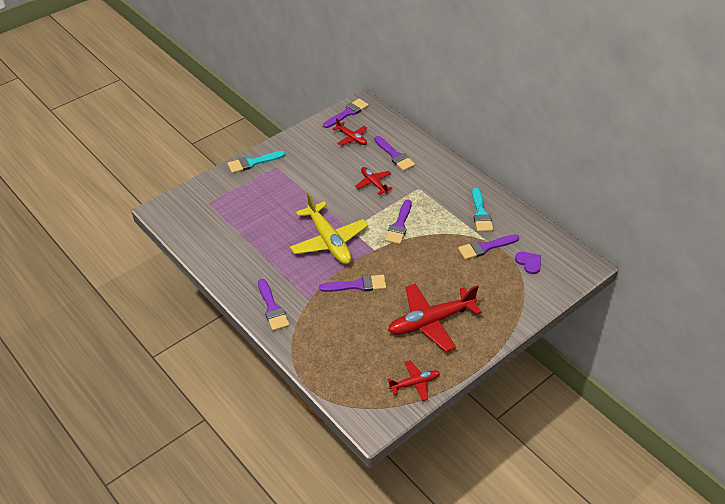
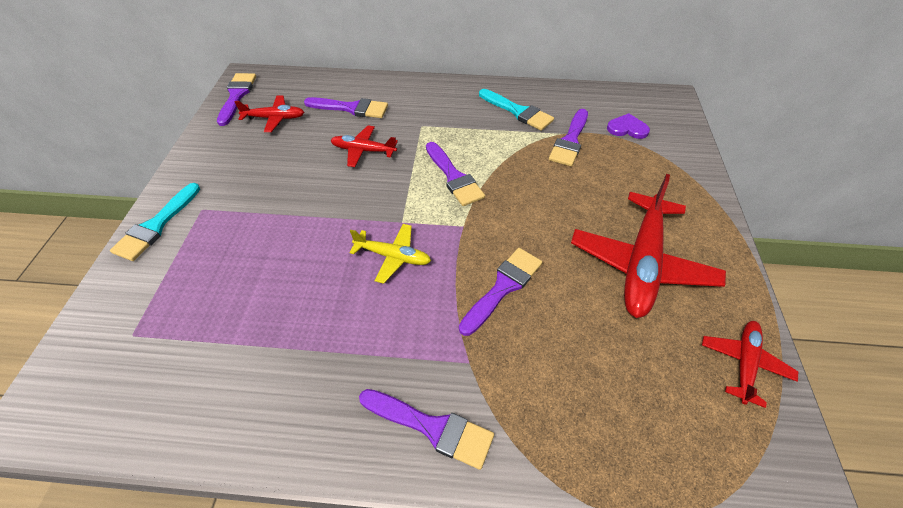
camera: 45 degrees left, 5 degrees up
(328, 241) = (393, 256): yellow plane -> yellow plane, size x0.53

